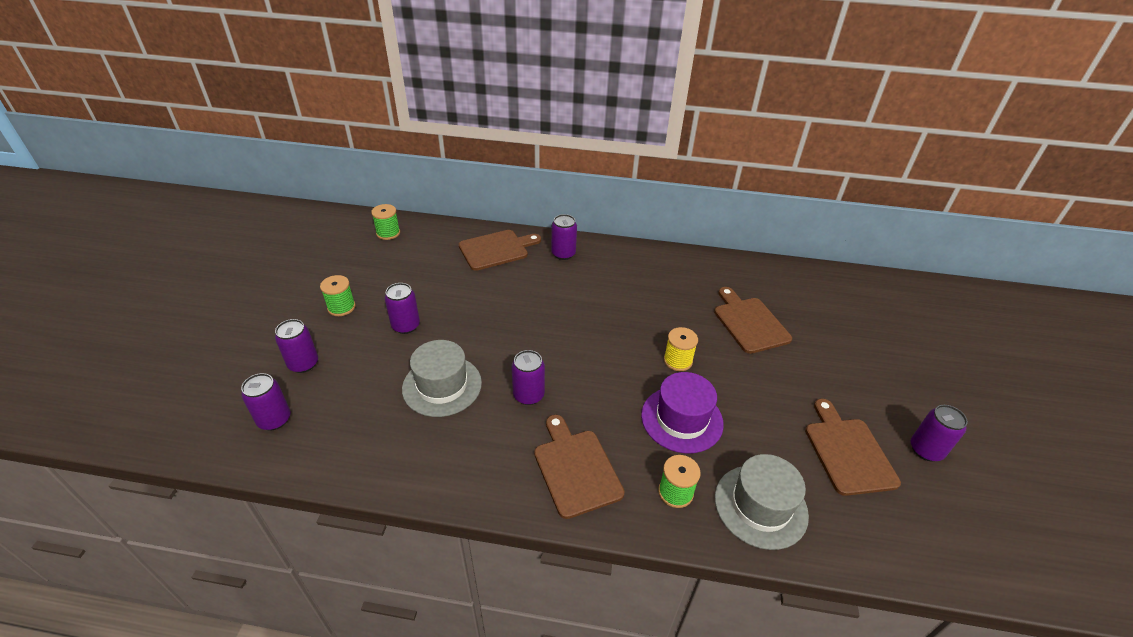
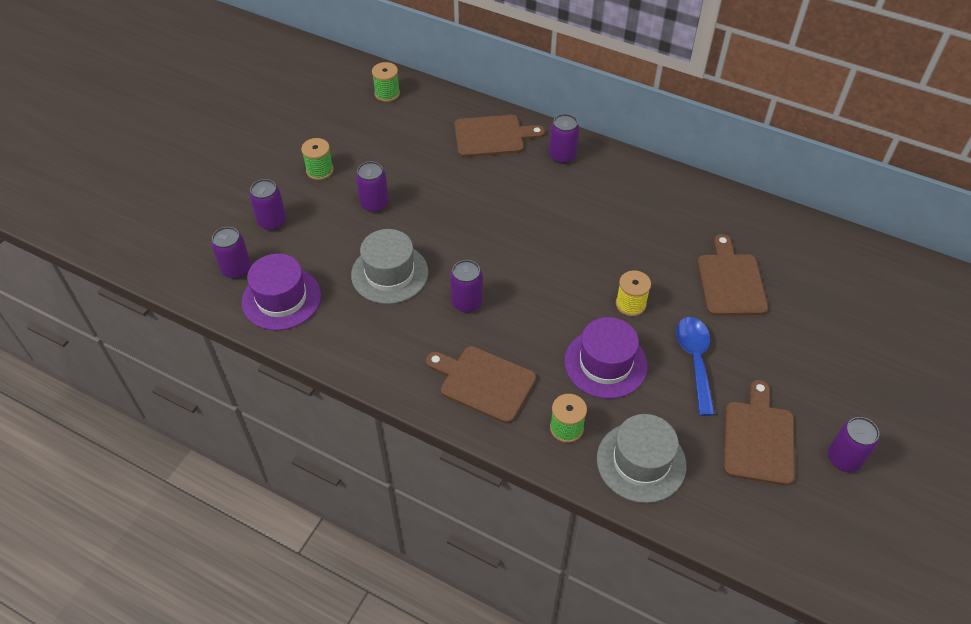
camera: 20 degrees right, 10 degrees up
(333, 437) = (281, 298): none -> purple hat
(576, 469) = (484, 382): brown cutting board -> brown cutting board turned 60 degrees counterclockwise
(757, 396) = (695, 360): none -> blue spoon

